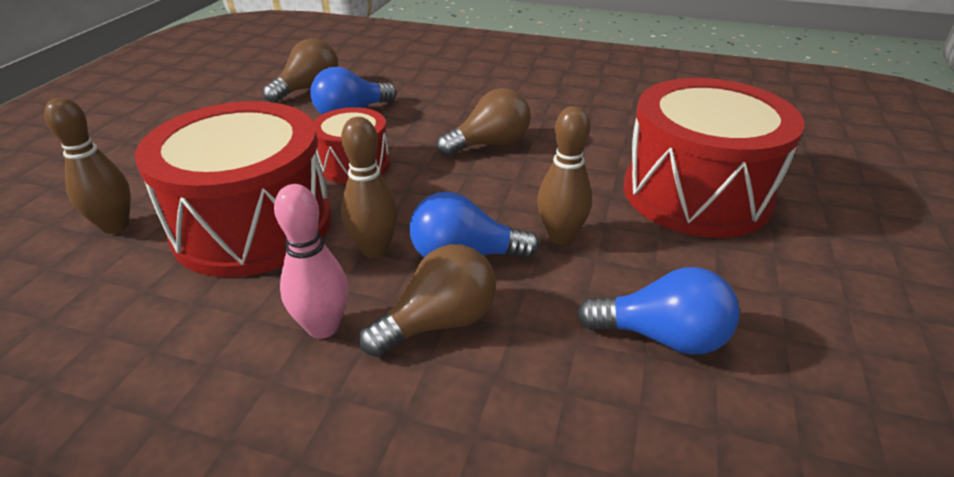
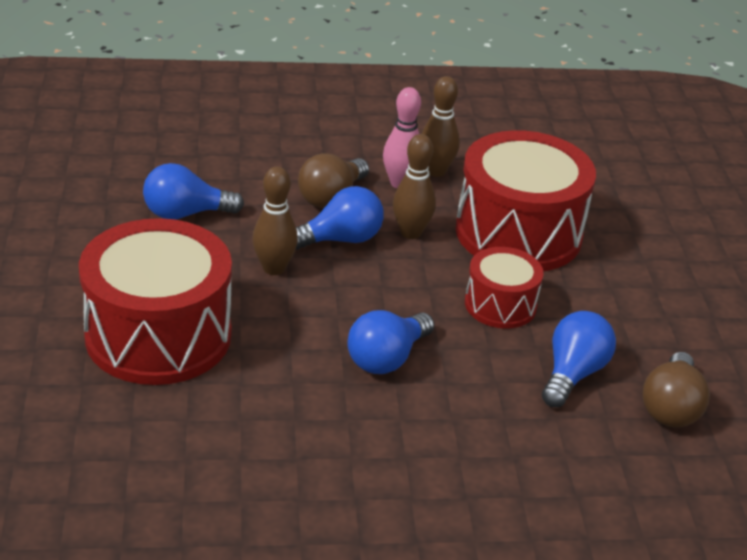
camera: 155 degrees right, 0 degrees up
(115, 226) = (616, 214): brown bowling pin -> brown bowling pin (436, 171)
(490, 144) = (387, 358): brown light bulb -> blue light bulb

